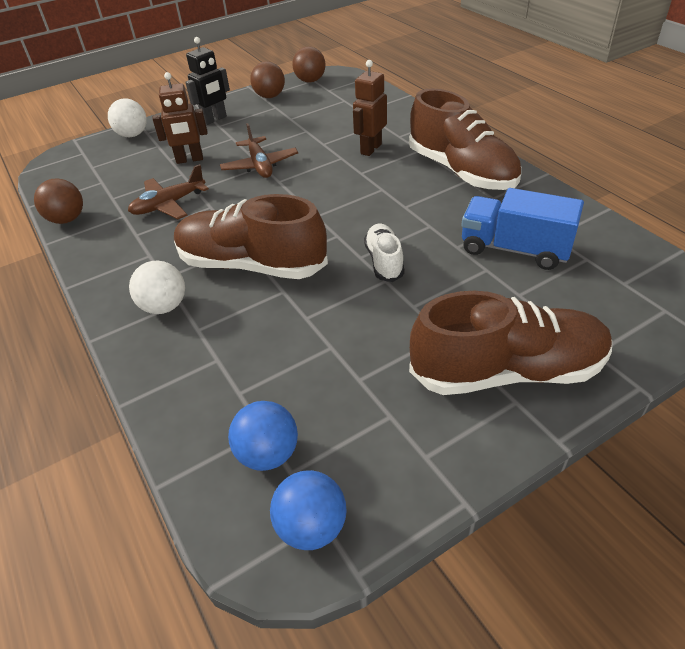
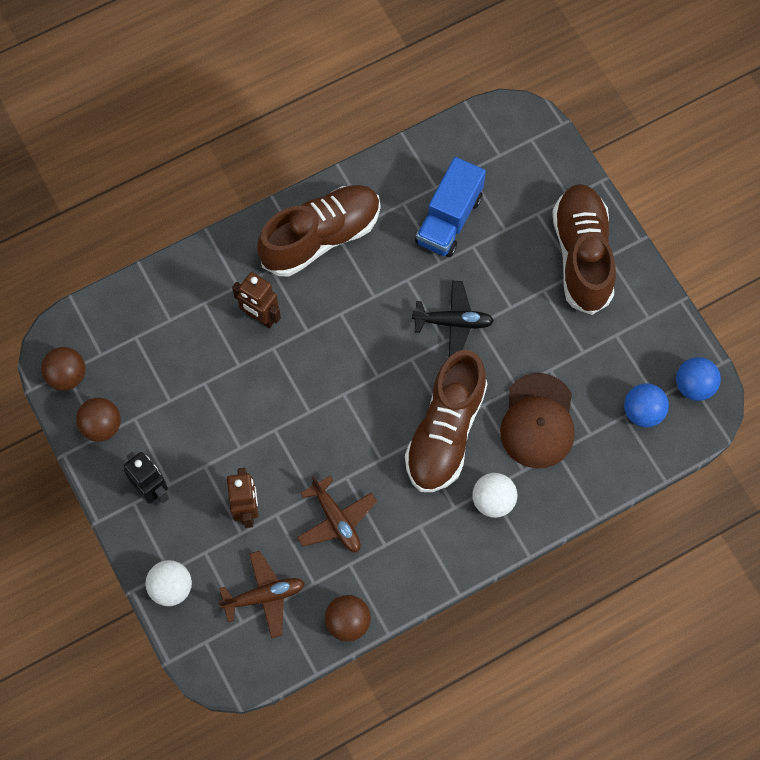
camera: 90 degrees left, 25 degrees up
(260, 165) = (273, 431): brown plane -> brown plane (264, 596)
(260, 339) = (538, 421): none -> brown cap
(384, 261) = (453, 322): white shoe -> black plane

